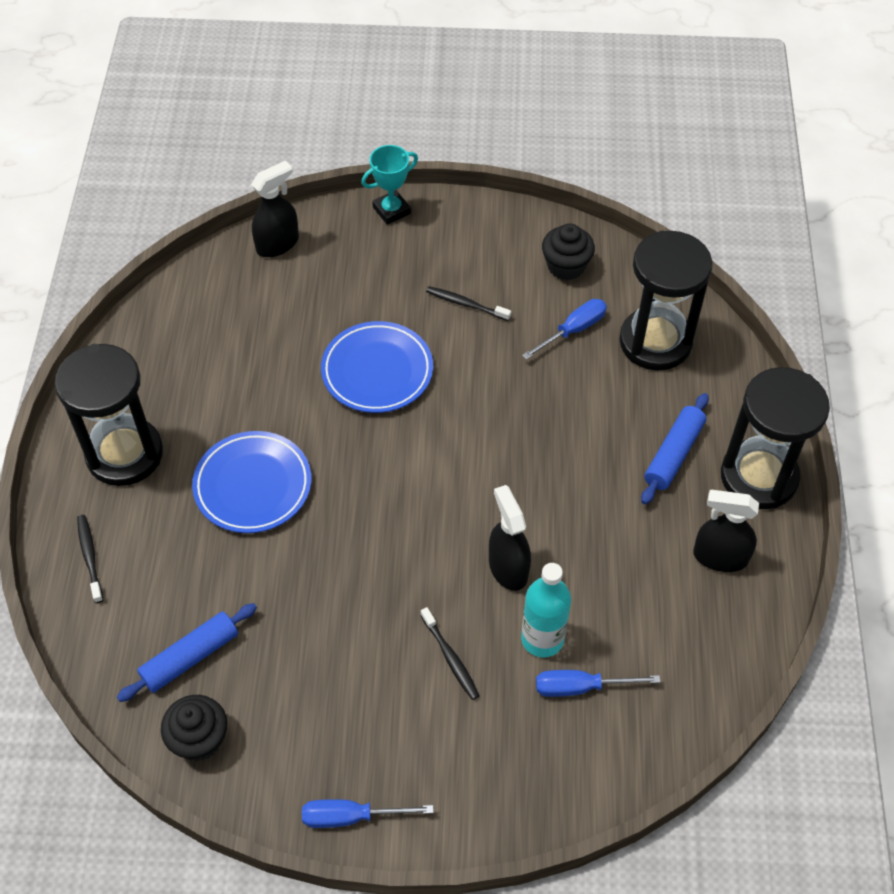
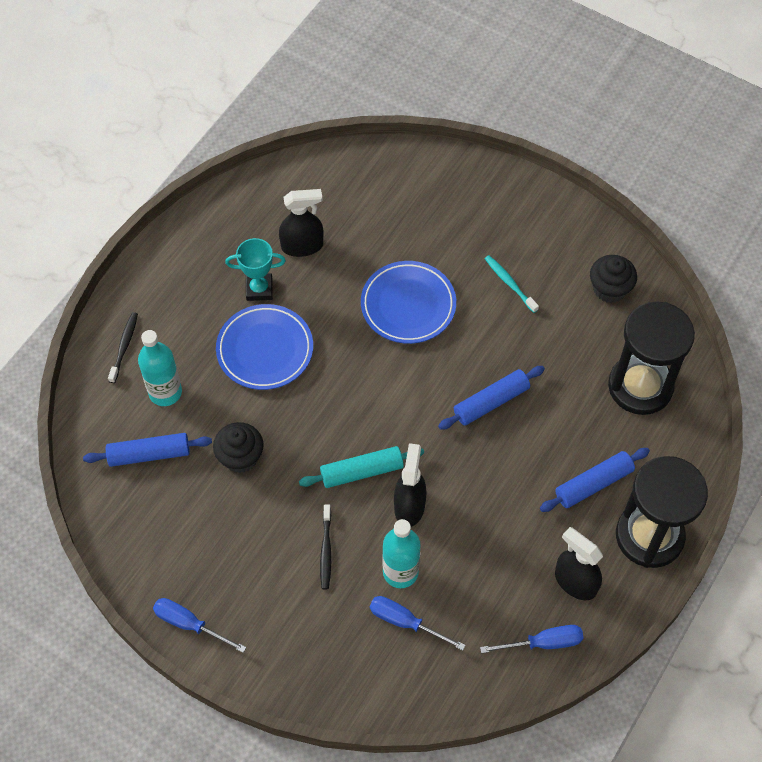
camera: 30 degrees right, 5 degrees up
(124, 454) = (190, 281): black hourglass -> none
(168, 583) = (165, 392): none -> turquoise bottle
(199, 739) = (122, 515): black cupcake -> black cupcake (240, 457)
(277, 244) = (396, 166): black spray bottle -> black spray bottle (302, 246)
(391, 210) = (500, 178): turquoise trophy -> turquoise trophy (259, 289)
(436, 558) = (361, 471): none -> turquoise rolling pin
(466, 304) = (509, 283): black toothbrush -> turquoise toothbrush
(522, 425) = (491, 402): none -> blue rolling pin
(573, 330) = (580, 345): blue screwdriver -> blue screwdriver (543, 643)

